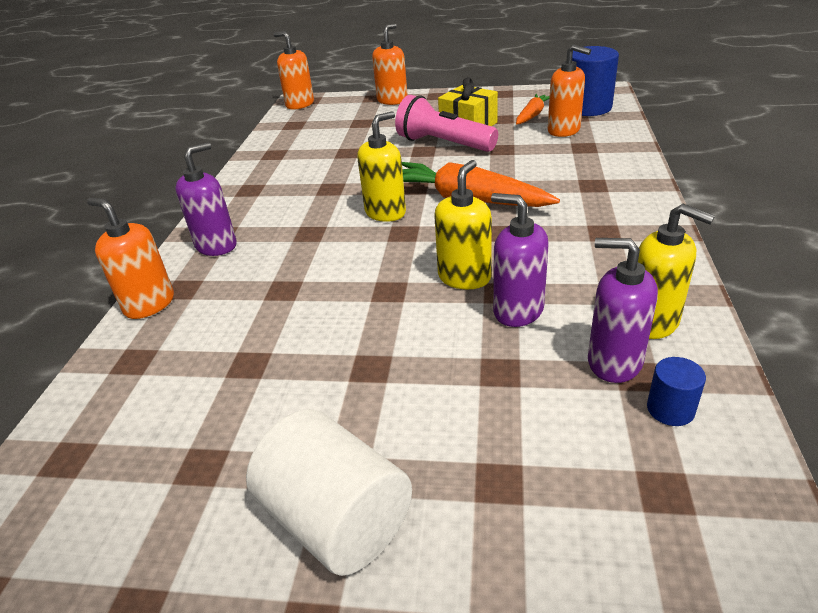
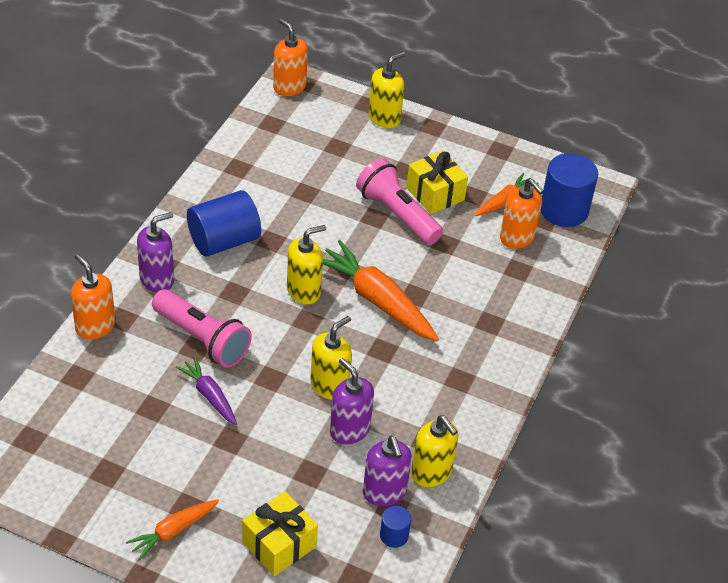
camera: 10 degrees right, 10 degrees up
(281, 200) = (224, 241): none -> blue cylinder
(289, 279) = (202, 339): none -> pink flashlight
(321, 329) = (209, 396): none -> purple carrot
(337, 519) = (173, 531): white cylinder -> orange carrot
(392, 100) = (384, 118): orange soap dispenser -> yellow soap dispenser
(516, 480) = (279, 544): none -> yellow gift
(614, 362) = (384, 492): purple soap dispenser -> purple soap dispenser turned 150 degrees counterclockwise

